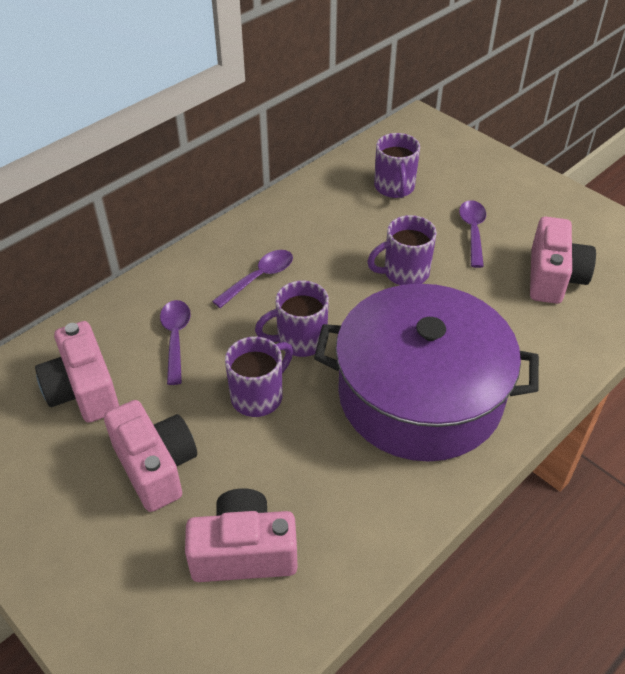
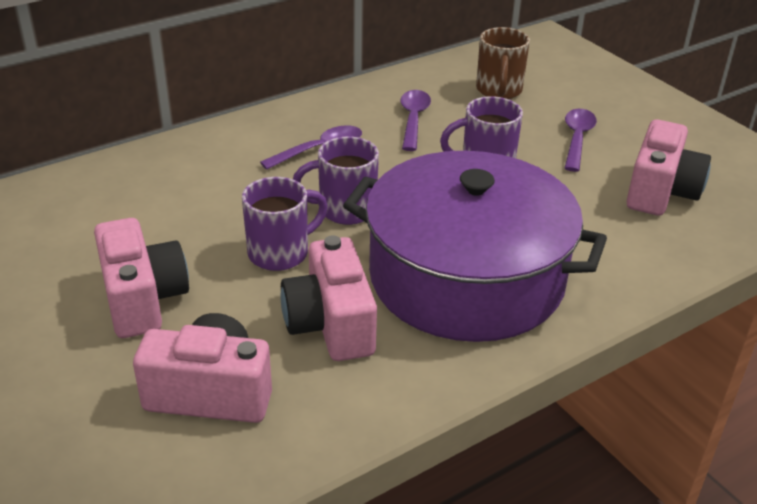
camera: 10 degrees right, 10 degrees down
(83, 390) = (92, 221): pink camera -> pink camera (330, 324)
(175, 338) = (209, 189): purple spoon -> purple spoon (413, 119)
(394, 188) = (499, 91): purple mug -> brown mug

